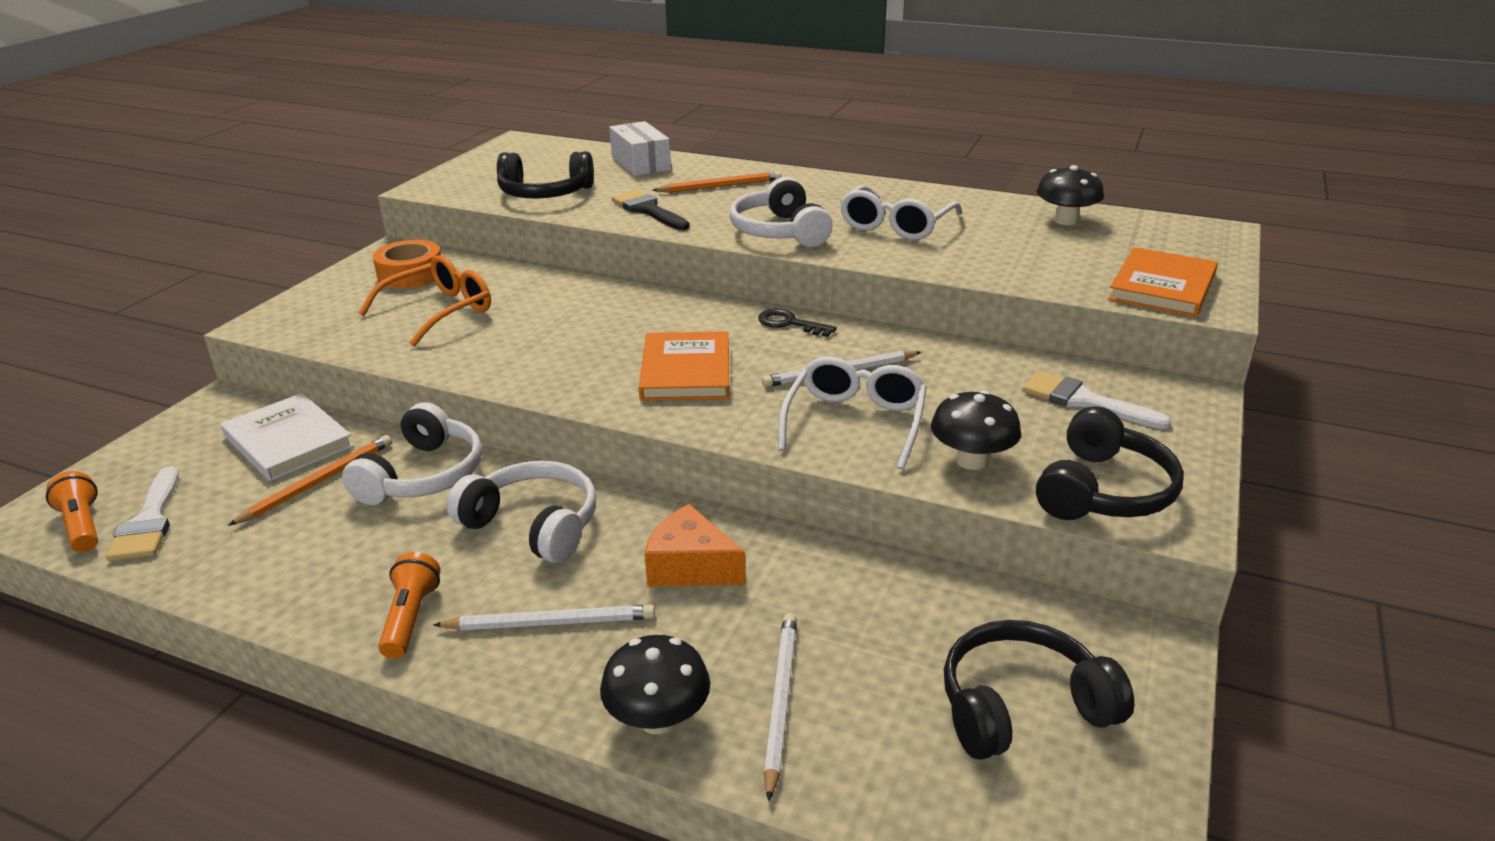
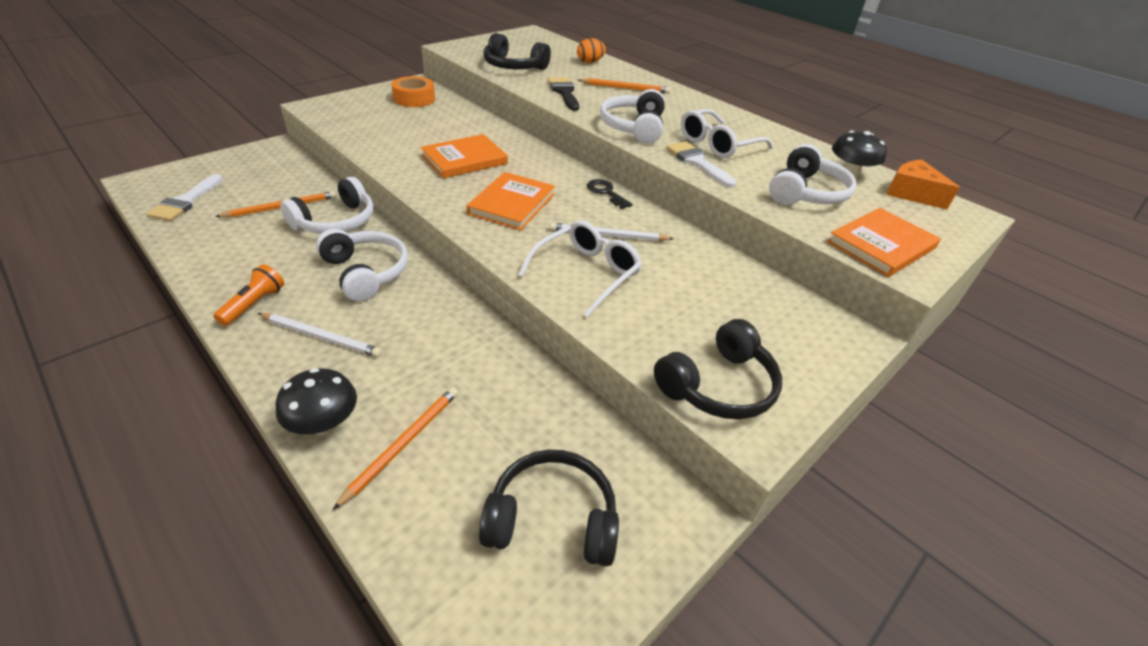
camera: 20 degrees right, 10 degrees up
(83, 526) = (155, 193): orange flashlight -> none
(288, 441) = (288, 179): white book -> none
(439, 311) = (408, 125): orange glasses -> none
(566, 335) = (464, 159): none -> orange book
(640, 163) = (590, 62): white box -> orange egg
(690, 567) = (429, 332): orange cheese -> orange cheese (911, 193)
(780, 701) = (403, 444): white pencil -> orange pencil
(971, 460) = (641, 328): black mushroom -> none
(1040, 254) = (806, 193): none -> white headphones
(1084, 401) = (764, 312): white brush -> white brush (697, 162)

